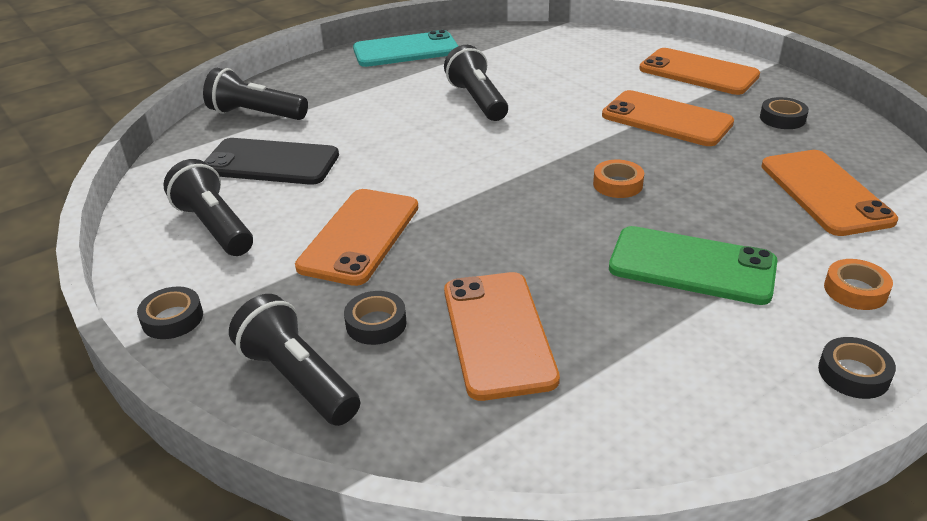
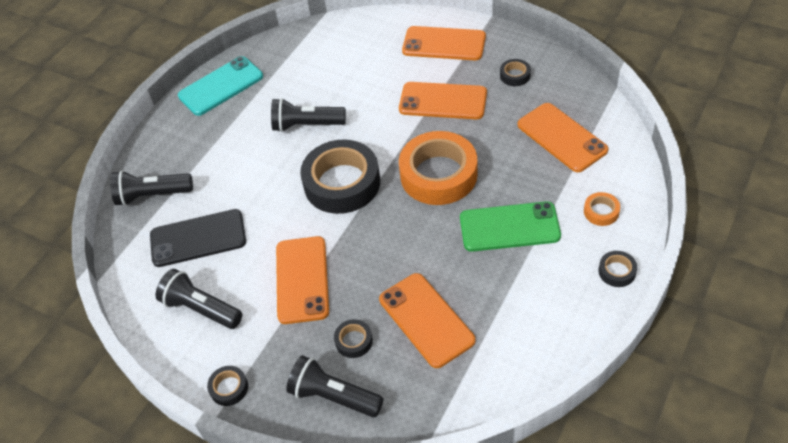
camera: 20 degrees left, 15 degrees up
(477, 100) = (306, 125): black flashlight -> black flashlight turned 45 degrees counterclockwise
(482, 160) = (342, 183): none -> black tape
(617, 184) = (438, 174): orange tape -> orange tape, size x2.35

